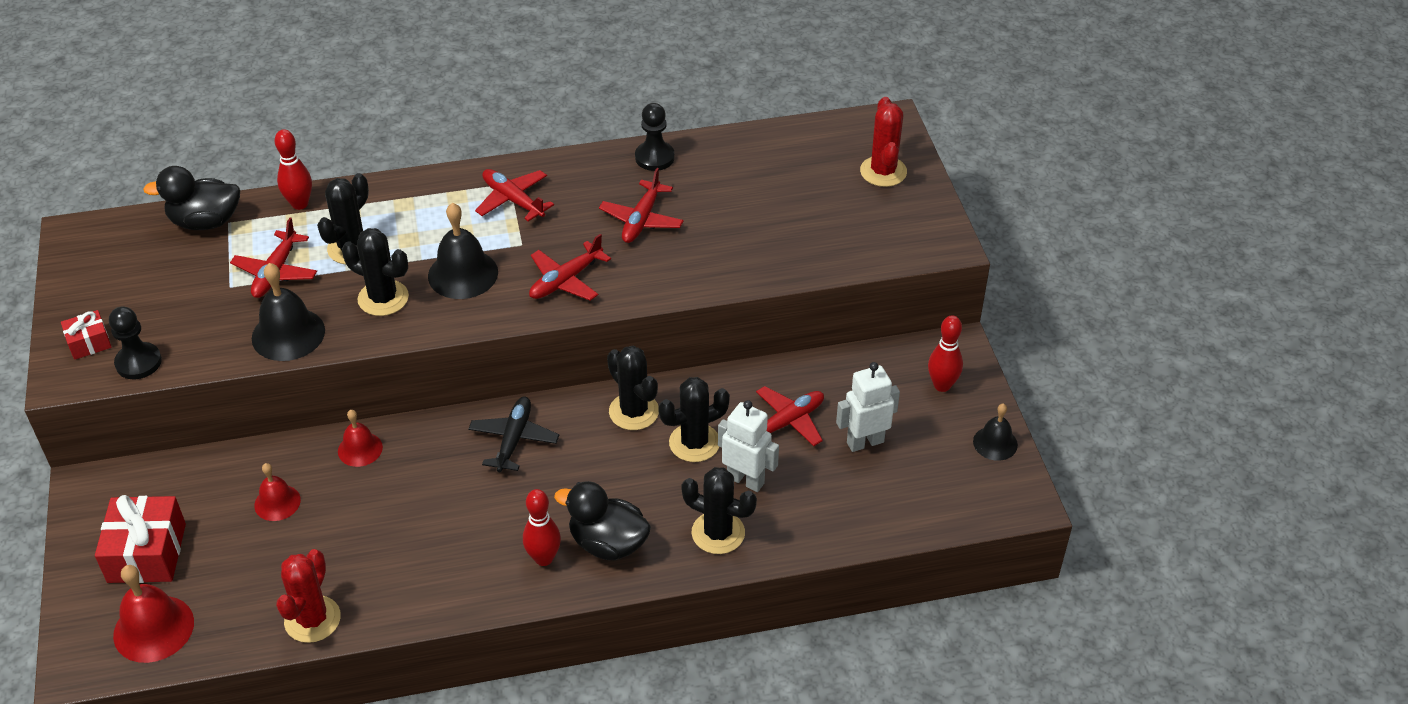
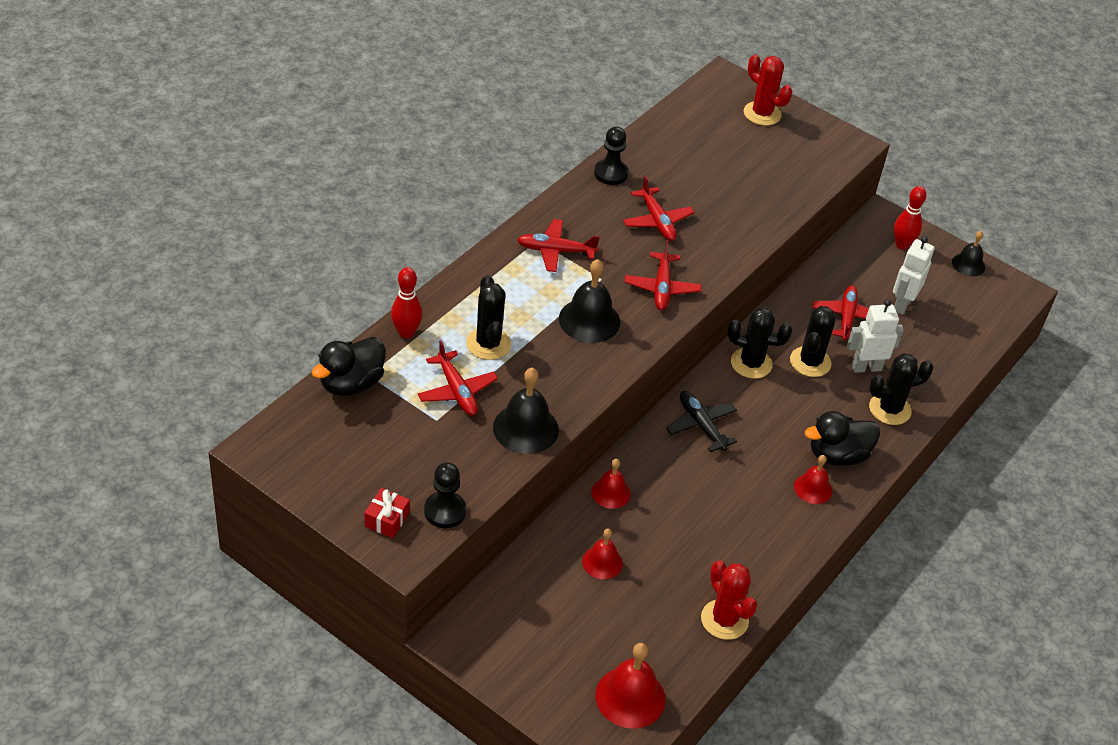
camera: 45 degrees left, 0 degrees up
(147, 553) = (558, 653): red gift -> none
(383, 298) = (558, 366): black cactus -> none
(544, 558) = (813, 488): red bowling pin -> red bell

